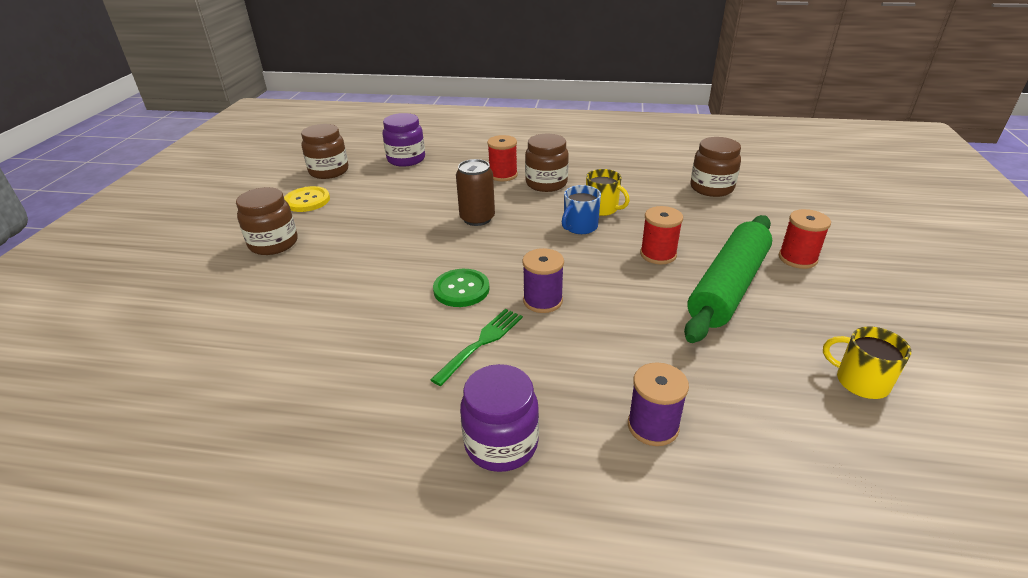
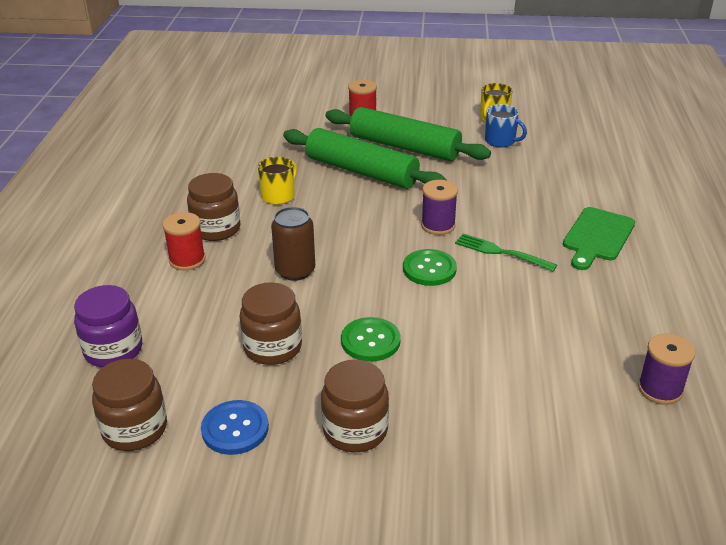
camera: 95 degrees left, 0 degrees up
(307, 201) = (235, 429): yellow button -> blue button
(368, 252) = (370, 341): none -> green button
(501, 444) = (597, 237): purple jar -> green cutting board
(579, 227) = (314, 208): blue mug -> blue mug (501, 141)
(653, 426) = (557, 183): purple spool -> purple spool (660, 389)
(658, 254) = (361, 172): red spool -> green rolling pin
(711, 188) = (242, 139): brown jar -> brown jar (273, 347)

